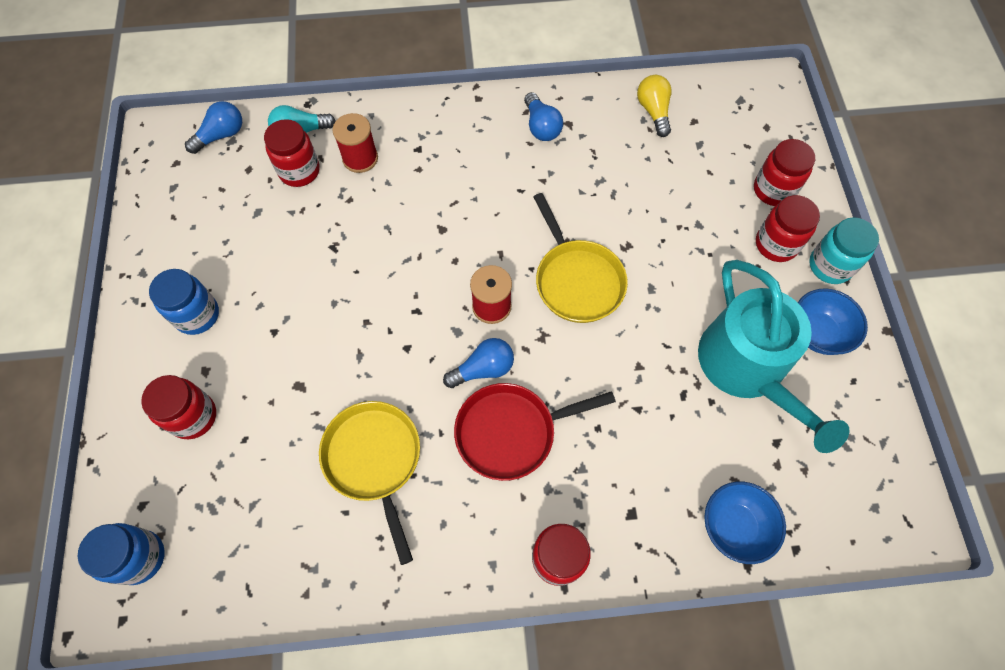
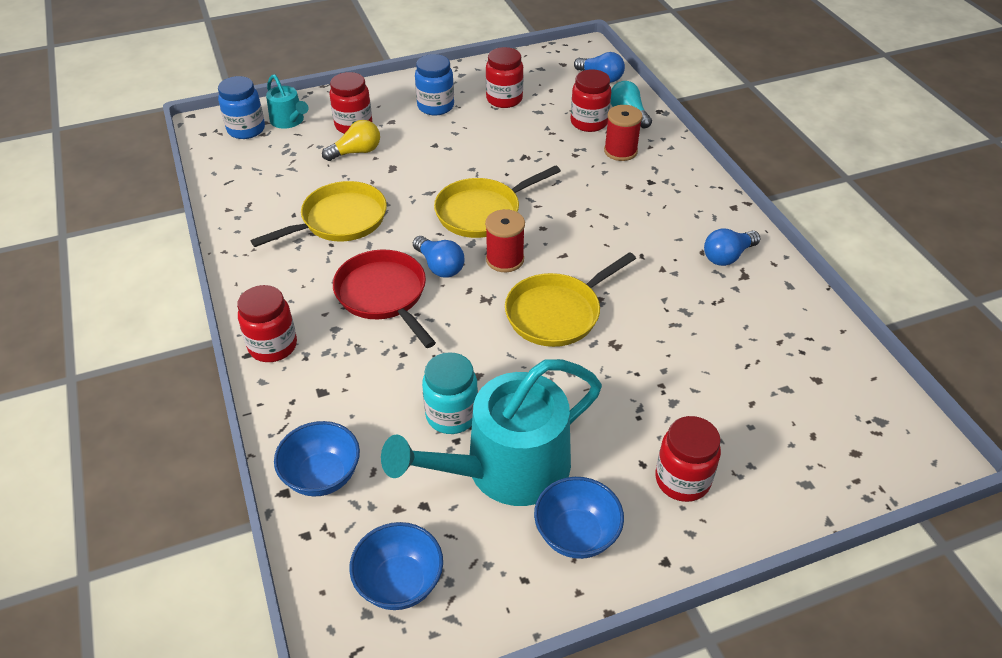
camera: 75 degrees right, 20 degrees down
(145, 497) = (289, 121): none -> turquoise watering can
(411, 309) = (482, 212): none -> yellow pan
(653, 111) = (806, 341): yellow light bulb -> yellow light bulb (356, 152)
(773, 190) = (761, 469): red jar -> red jar (504, 99)
(830, 266) = (678, 541): turquoise jar -> turquoise jar (451, 415)
(849, 476) = (399, 582): none -> blue bowl

